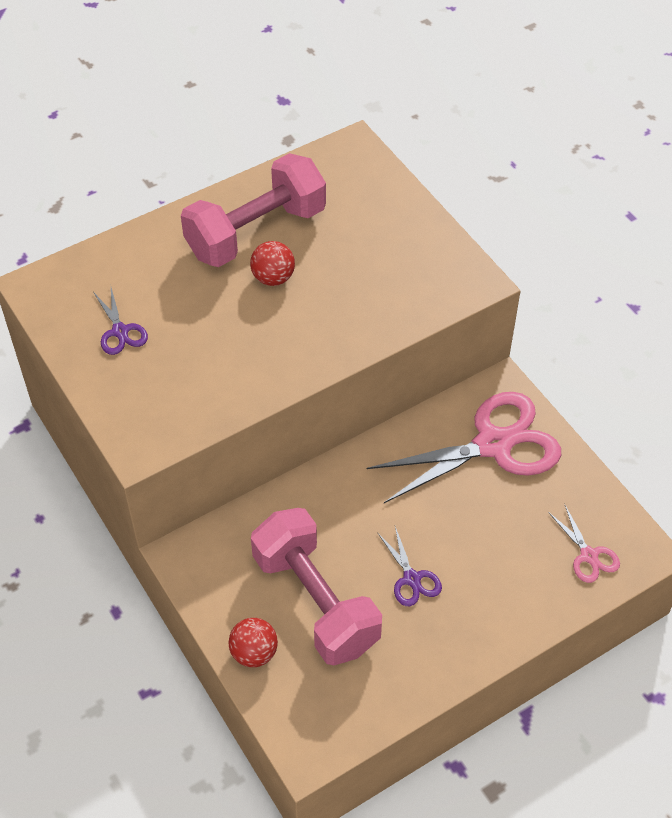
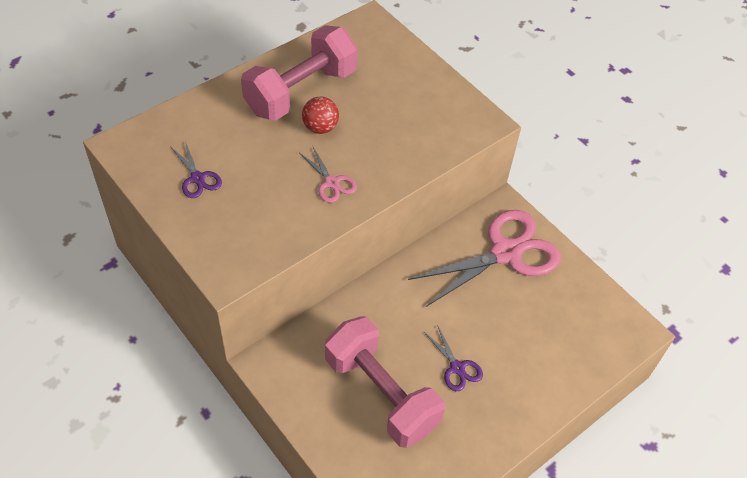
camera: 10 degrees left, 0 degrees up
(254, 653) = (335, 442): red ball -> none
(589, 555) = (595, 337): pink scissors -> pink scissors (331, 183)

